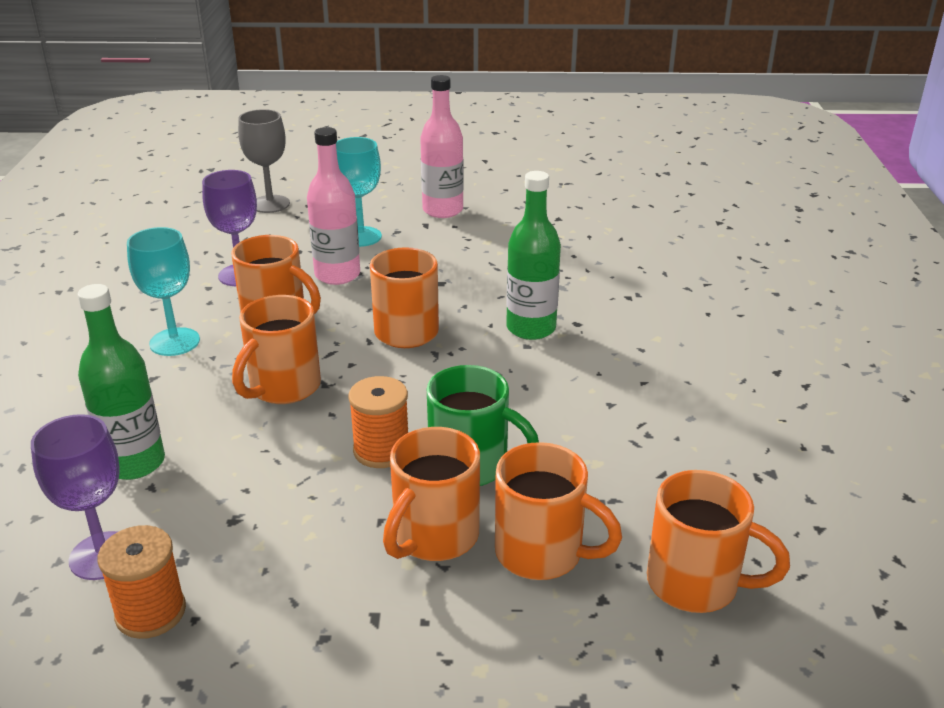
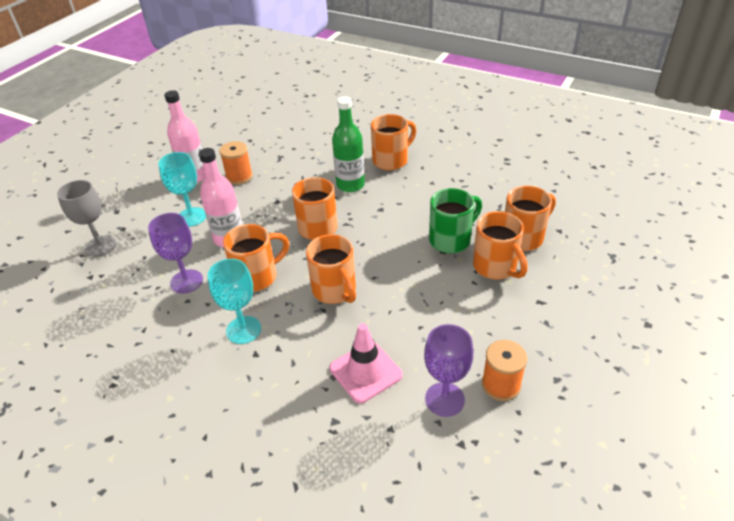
camera: 60 degrees left, 10 degrees up
(134, 463) = (365, 372): green bottle -> pink traffic cone
(381, 450) = (419, 267): orange spool -> orange spool (239, 177)
(696, 584) = (561, 203): orange mug -> orange mug (391, 160)

